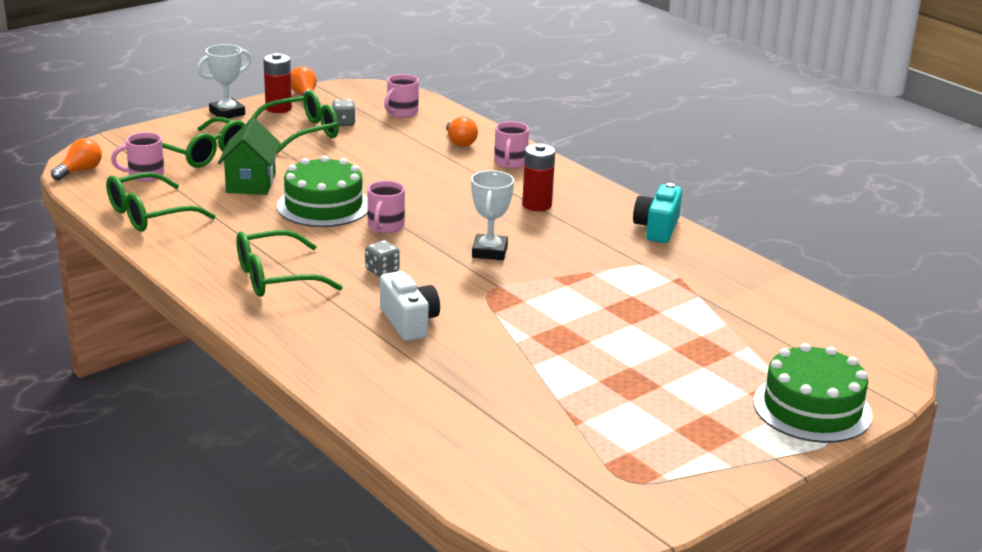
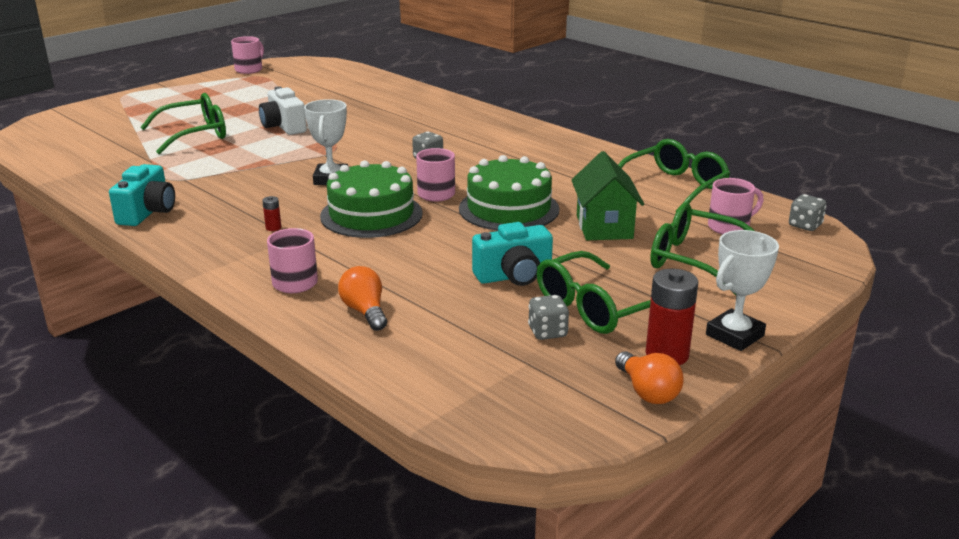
camera: 175 degrees right, 0 degrees up
(80, 171) = (805, 225): orange light bulb -> grey dice
(275, 277) = (516, 148): green glasses -> green glasses (195, 134)
(348, 154) = (514, 276): none -> turquoise camera
(401, 113) = (465, 366): pink mug -> pink mug (249, 69)
(409, 322) = (397, 129): white camera -> white camera (283, 127)
(537, 205) = (273, 228): red battery -> red battery, size x0.46
(812, 408) = (121, 105): green cake -> green cake (371, 214)

